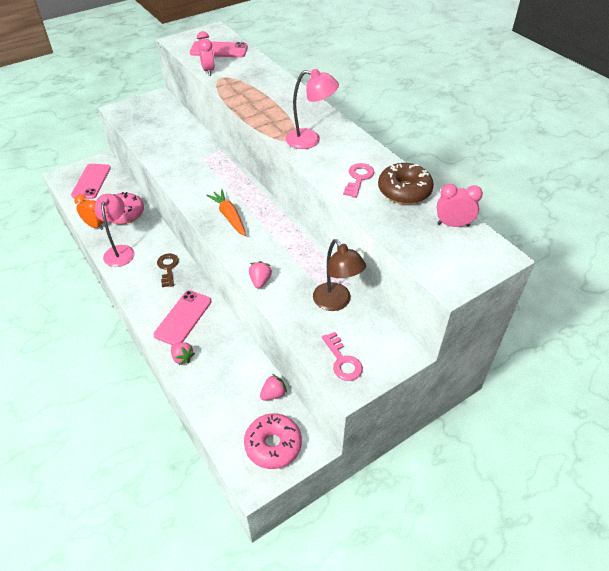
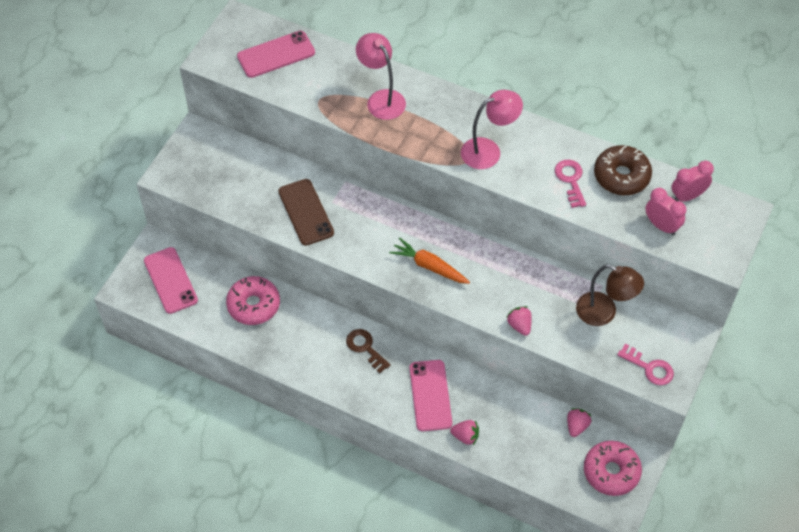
camera: 30 degrees left, 10 degrees up
(95, 225) = (234, 337): orange clock -> none
(120, 251) = (294, 354): pink lamp -> pink lamp (381, 99)
(179, 156) = (306, 212): none -> brown phone
(208, 70) = (294, 95): pink clock -> pink clock (661, 226)

